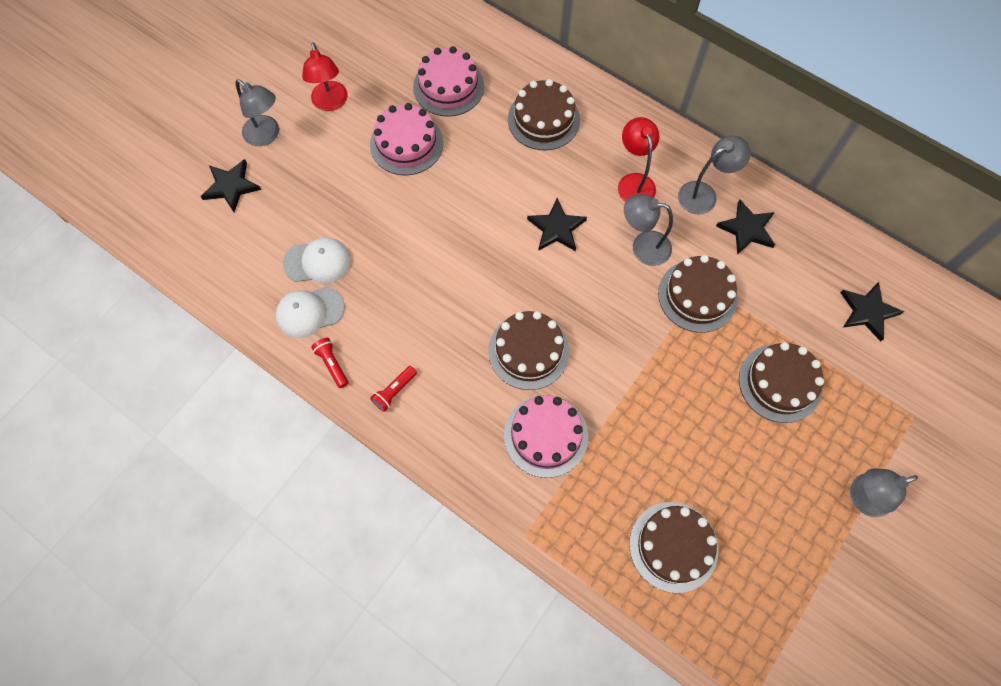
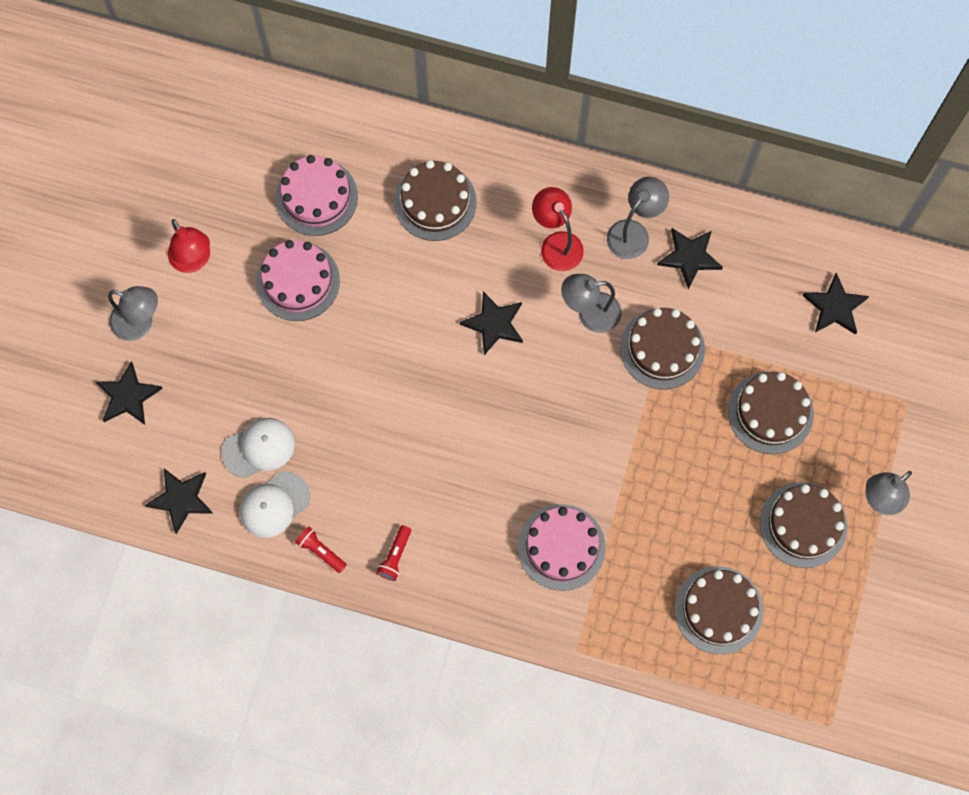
camera: 20 degrees left, 5 degrees up
(235, 281) = (181, 499): none -> black star
(528, 351) = (513, 467): brown cake -> brown cake (803, 525)

